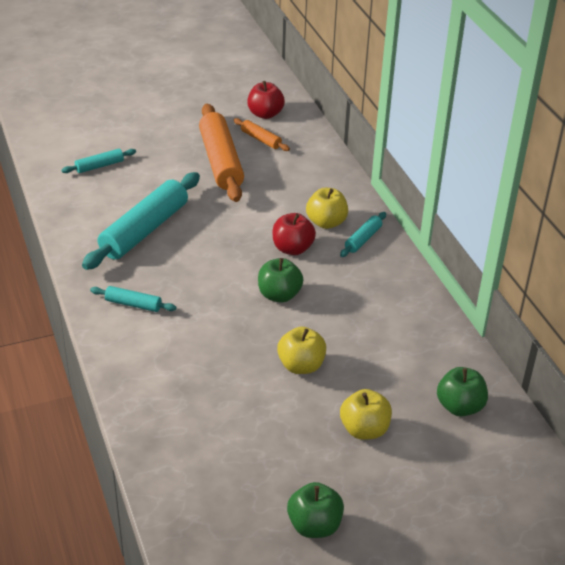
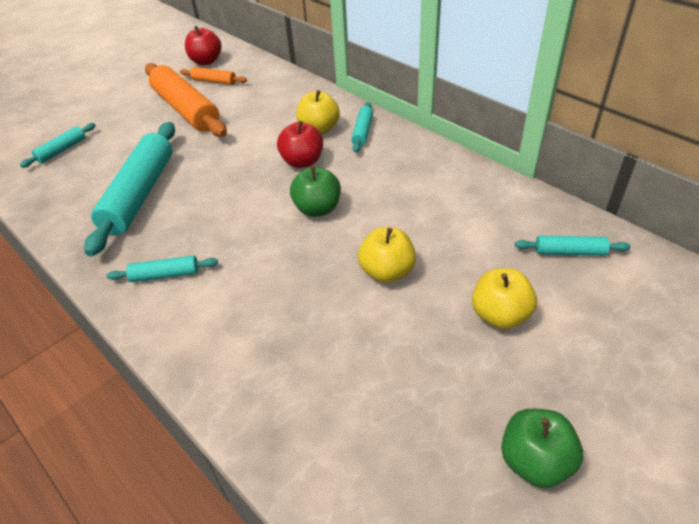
camera: 20 degrees left, 5 degrees up
(459, 407) = (569, 252): green apple -> turquoise rolling pin

